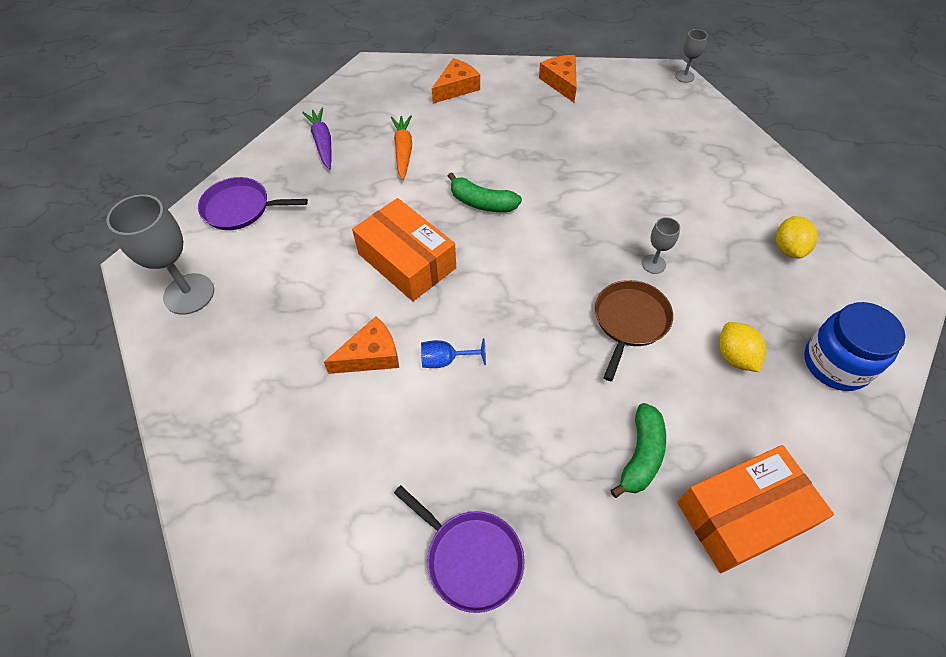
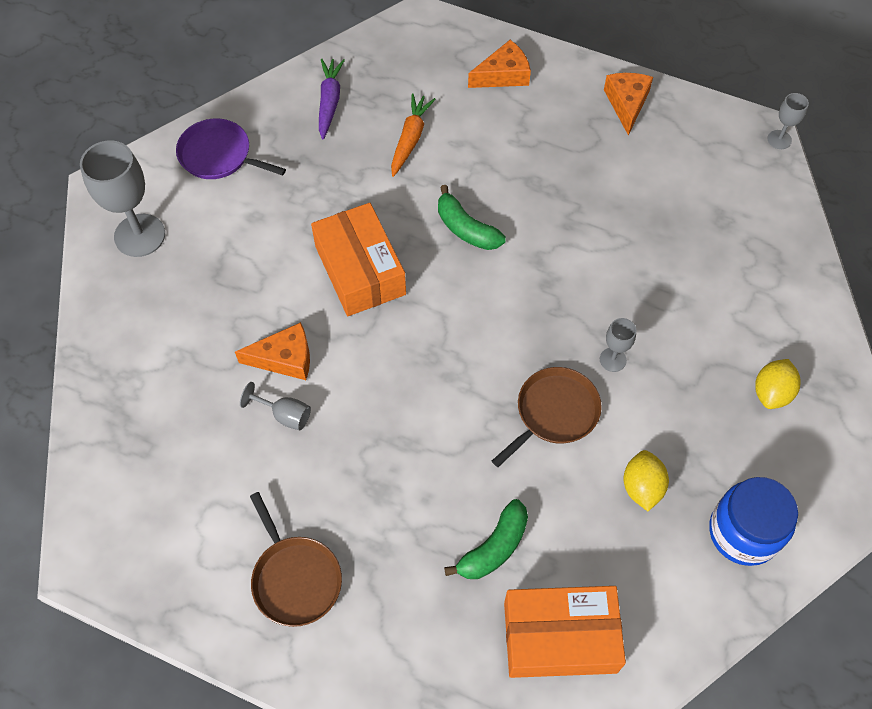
camera: 20 degrees right, 5 degrees up
(392, 405) = (285, 415): none -> grey goblet
(445, 360) = (352, 388): blue goblet -> none
(470, 558) = (295, 578): purple pan -> brown pan

